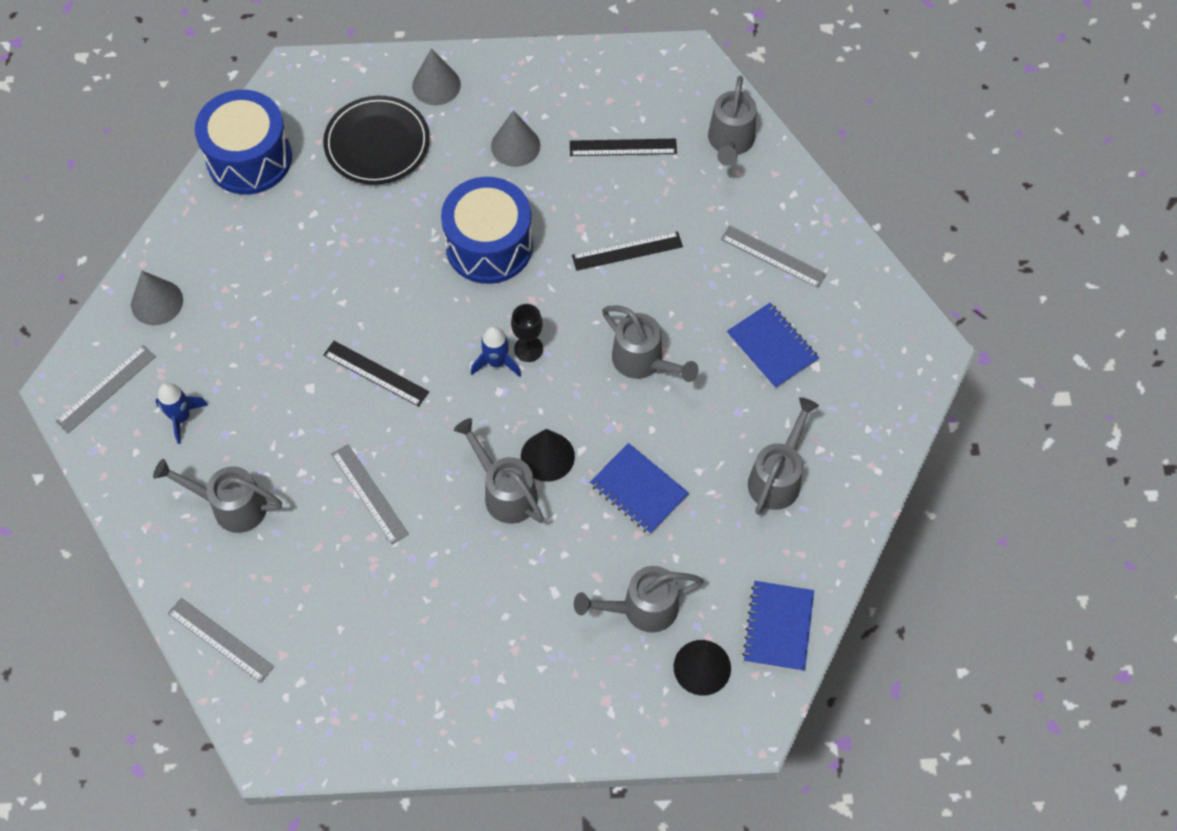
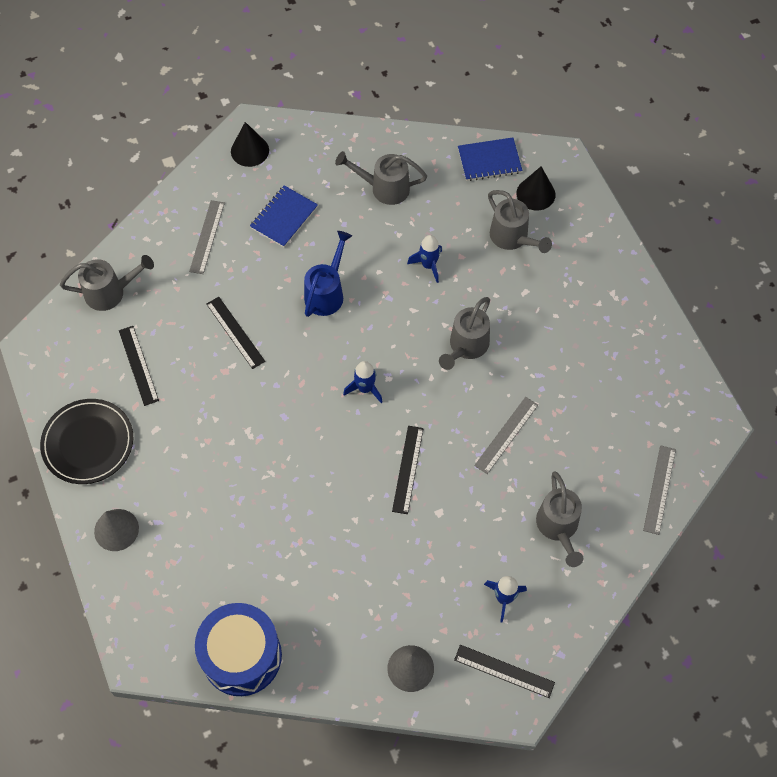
camera: 110 degrees left, 0 degrees up
(106, 388) = (504, 671): grey ruler -> black ruler
(377, 143) = (192, 554): black plate -> black plate (88, 443)
(489, 245) = (264, 430): blue drum -> none
(515, 146) = (161, 444): grey cone -> none
(528, 349) = (345, 371): black goblet -> none
(547, 456) = (427, 329): black cone -> black cone (250, 150)
(639, 490) = (428, 265): blue notebook -> blue rocket
(643, 362) = (327, 293): grey watering can -> blue watering can

